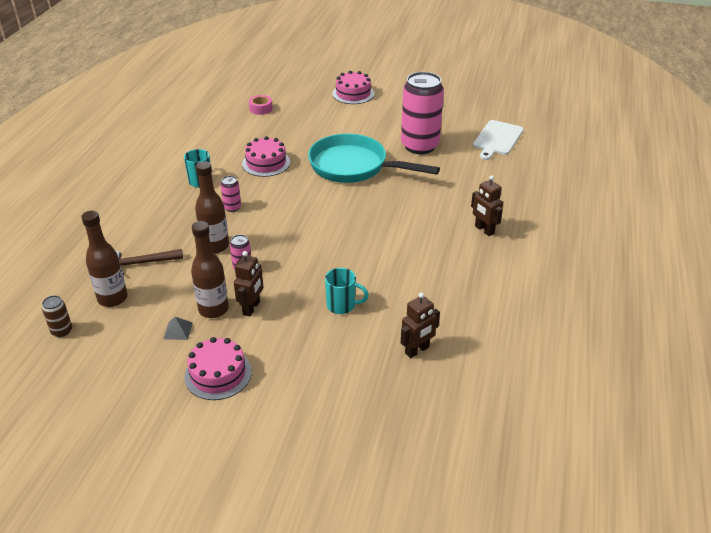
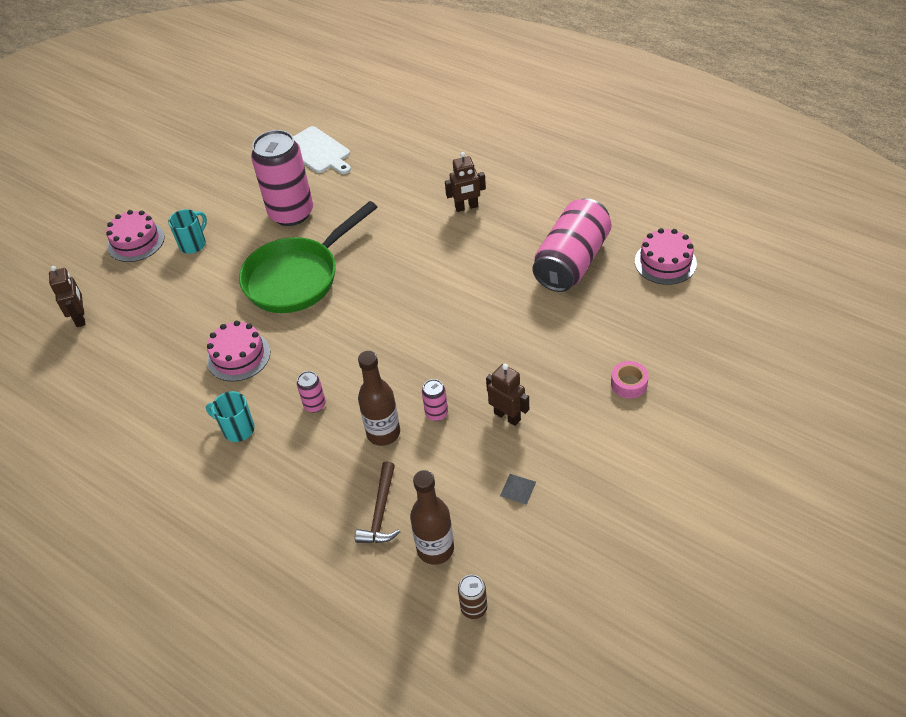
camera: 65 degrees left, 10 degrees up
(213, 309) = (496, 451): brown bottle -> none
(218, 374) = (598, 461): pink cake -> pink cake (665, 262)
(261, 109) = (103, 339): pink tape -> pink tape (629, 384)
(342, 305) = (534, 341): turquoise mug -> turquoise mug (193, 244)
(354, 167) = (297, 277): turquoise pan -> green pan
(417, 350) = (617, 301): brown robot -> brown robot (80, 318)
(453, 309) = (571, 261): none -> pink can

